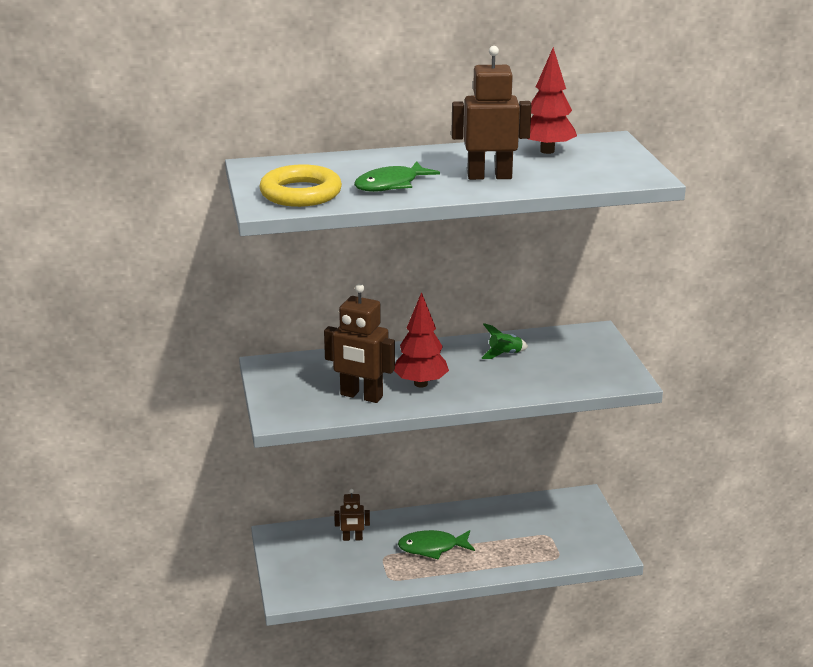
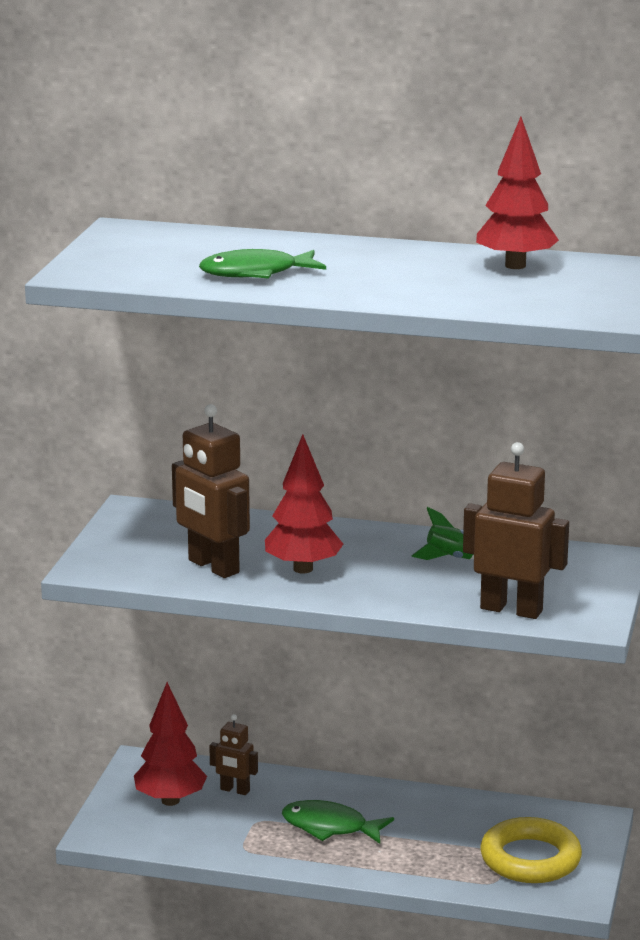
camera: 25 degrees right, 5 degrees down
(301, 193) = (134, 266): yellow ring -> yellow ring (530, 859)
(316, 558) = (170, 800): none -> red tree
(489, 176) = (393, 283): brown robot -> brown robot (511, 609)

